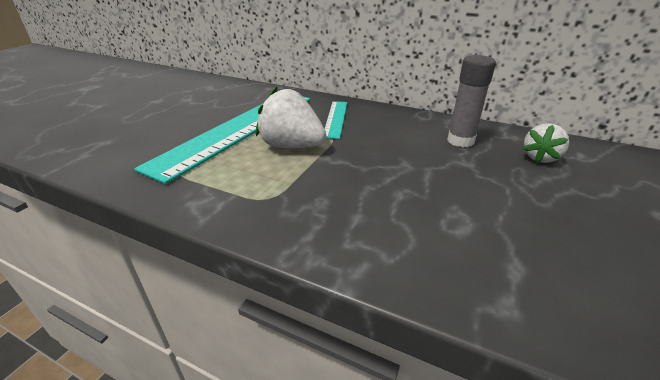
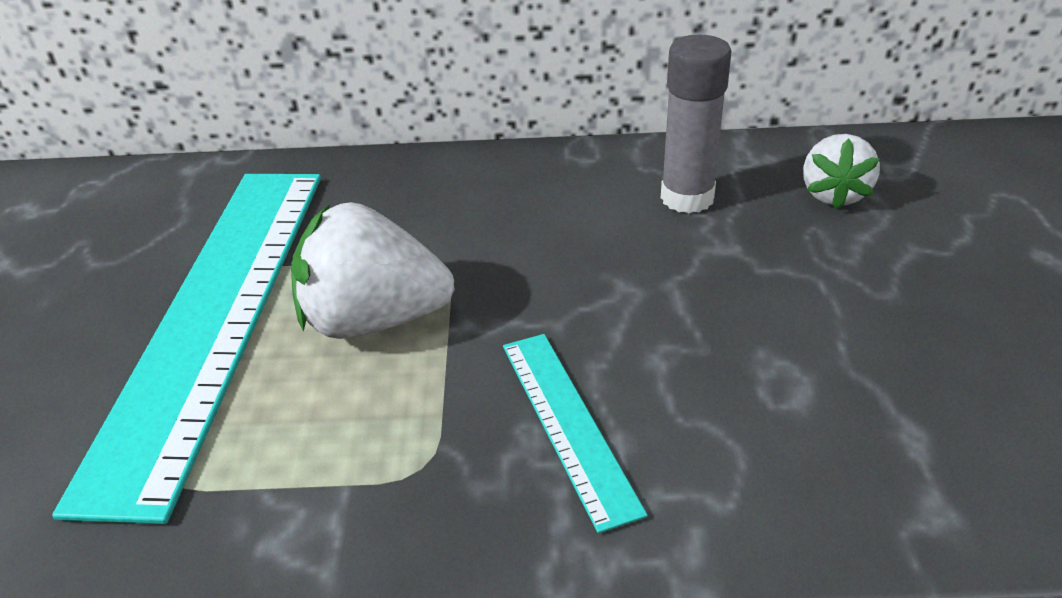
camera: 25 degrees left, 5 degrees up
(335, 118) = (414, 215): turquoise ruler -> turquoise ruler (567, 424)

